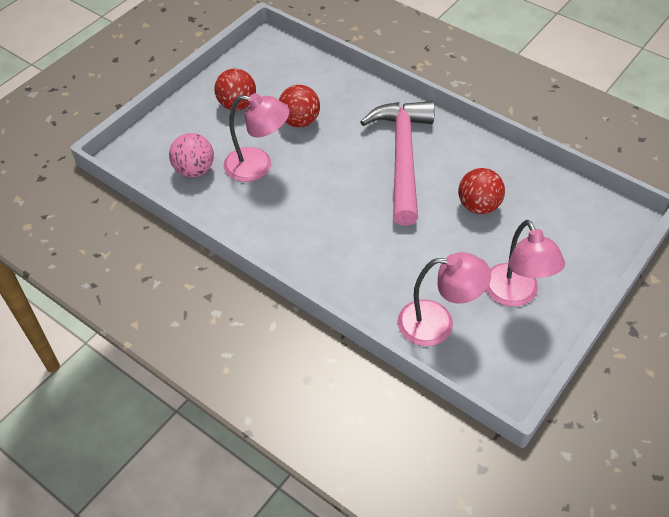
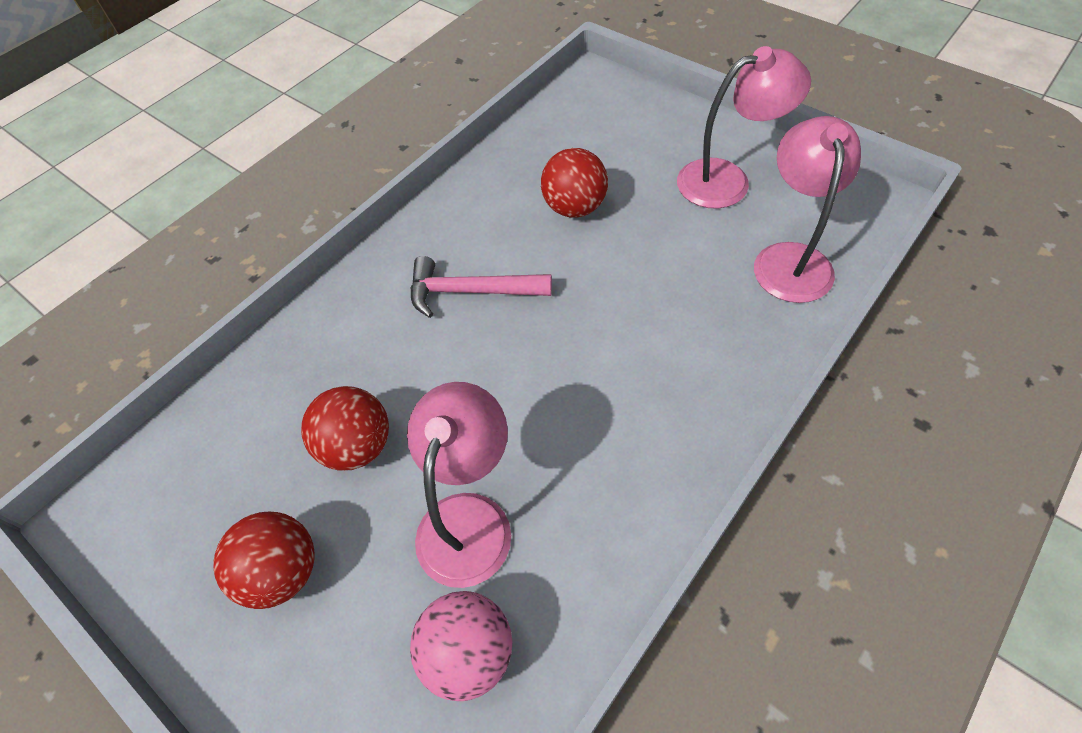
camera: 85 degrees left, 5 degrees up
(402, 158) = (471, 291): pink hammer -> pink hammer, size x0.56

